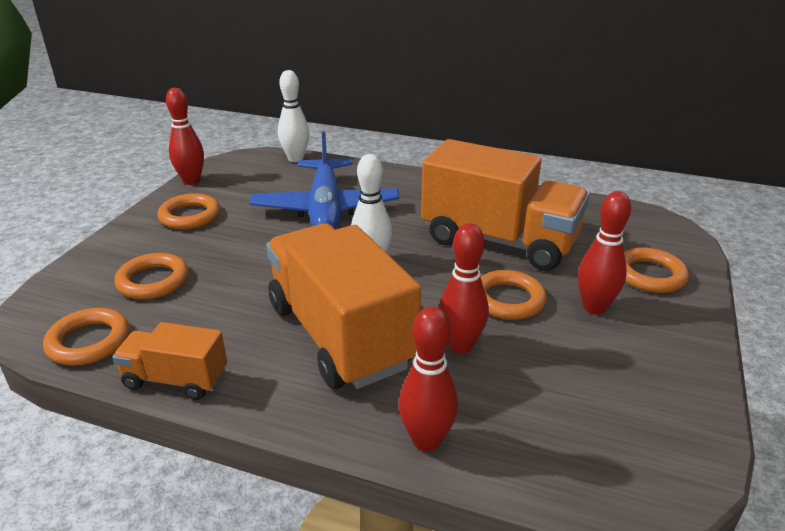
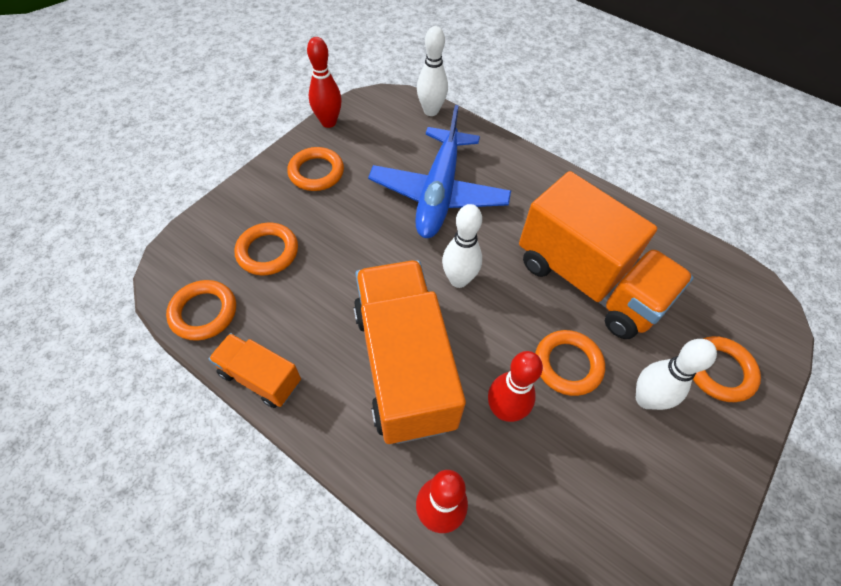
camera: 15 degrees right, 25 degrees up
(594, 307) = (645, 399): red bowling pin -> white bowling pin

